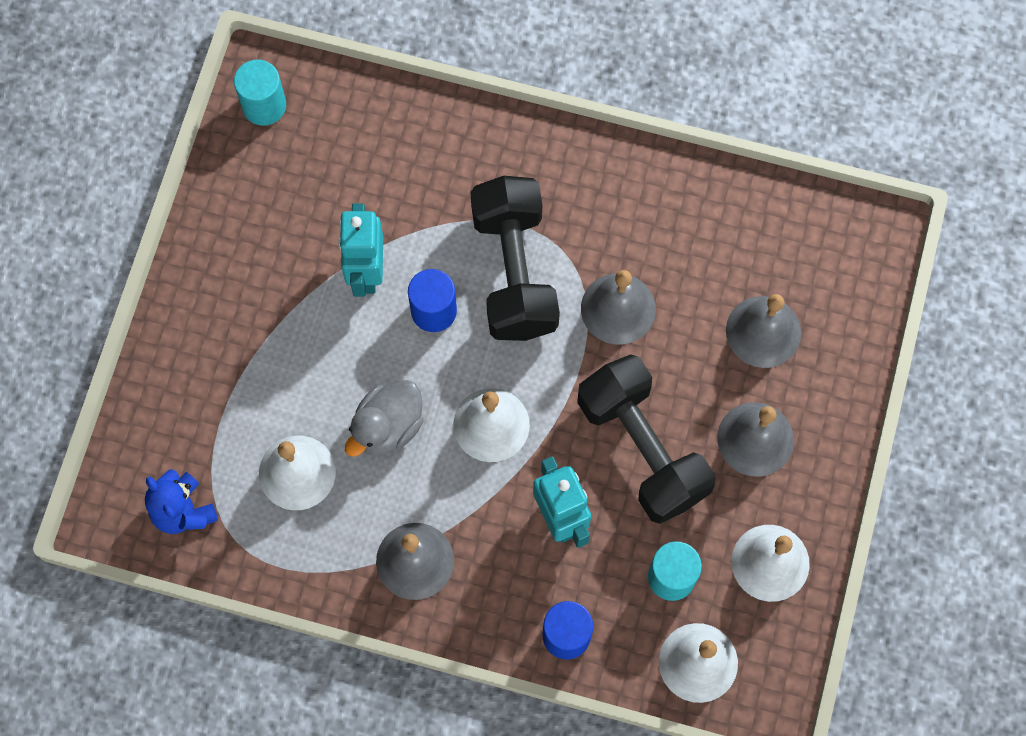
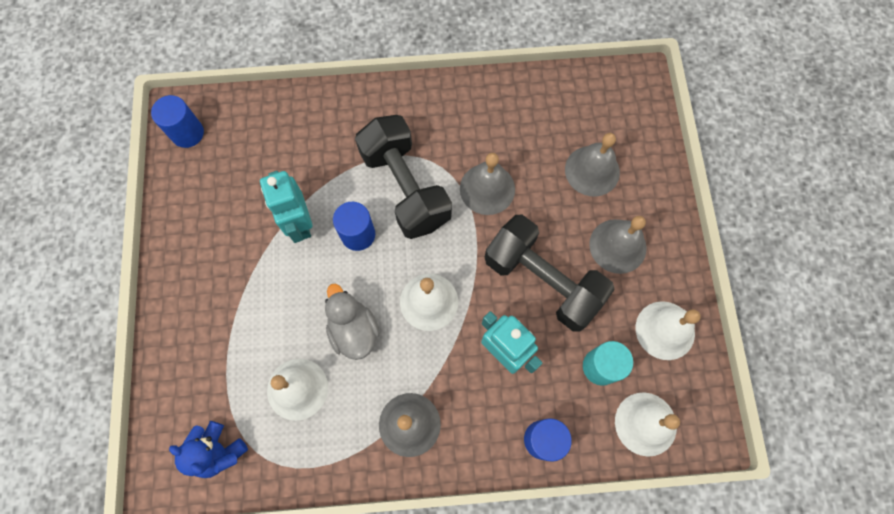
camera: 20 degrees left, 0 degrees up
(264, 105) = (187, 133): turquoise cylinder -> blue cylinder
(387, 427) = (354, 330): grey duck -> grey duck turned 135 degrees clockwise

